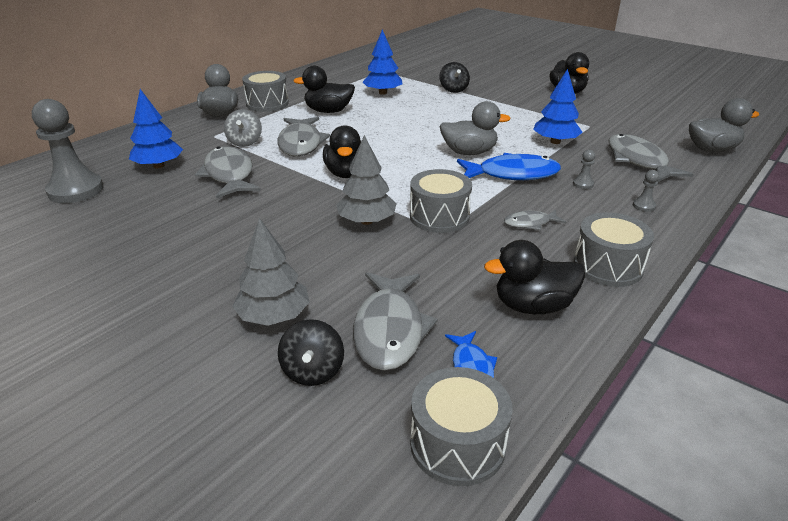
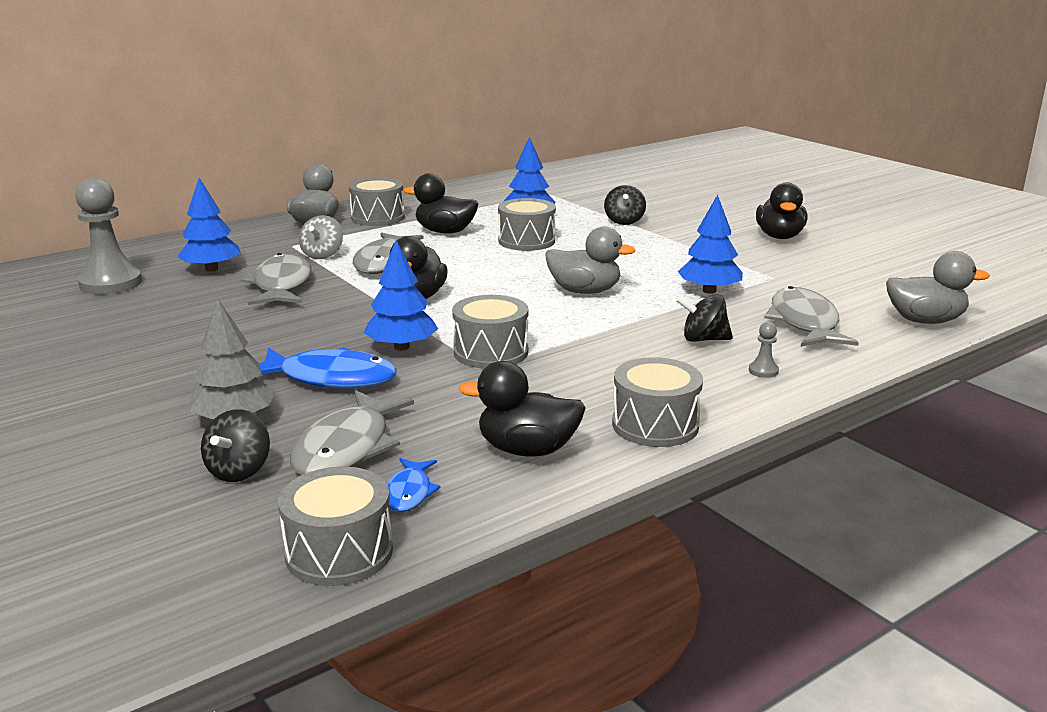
camera: 15 degrees right, 10 degrees down
(366, 221) = (401, 347): grey tree -> blue tree
(395, 113) = (526, 241): none -> grey drum
(512, 174) = (620, 319): blue fish -> blue fish (331, 378)
(530, 223) = (596, 371): grey fish -> none
(583, 184) = (703, 339): grey pawn -> black spinning top

